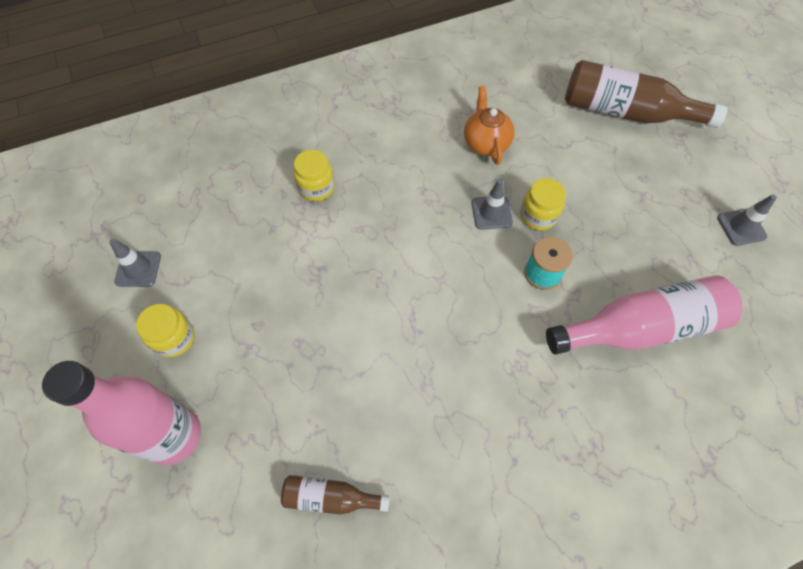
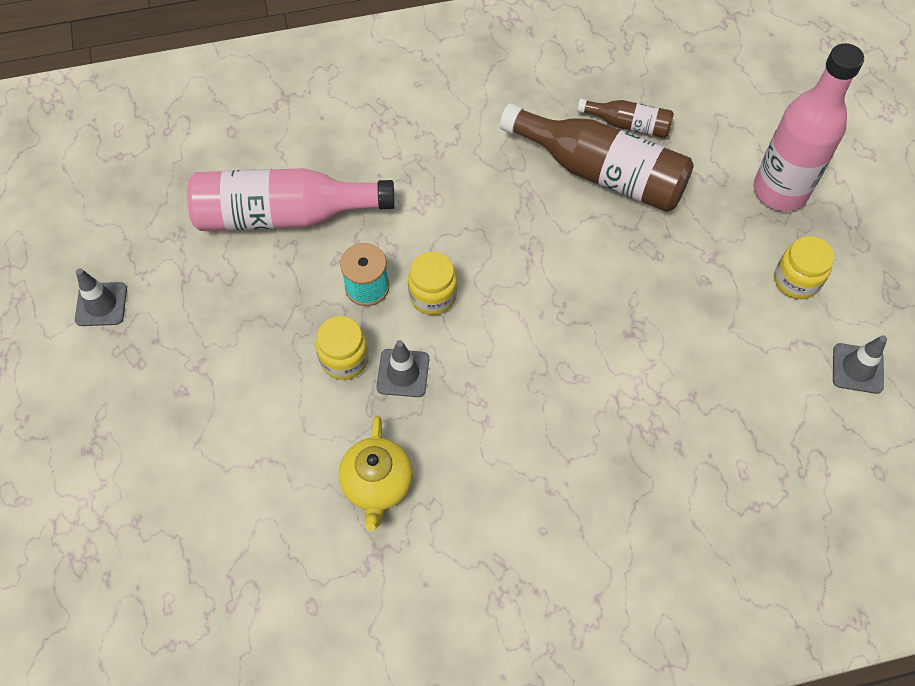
camera: 170 degrees left, 0 degrees up
(316, 188) = (632, 449): yellow jar -> yellow jar (433, 296)
(486, 143) = (377, 484): orange teapot -> yellow teapot
(626, 112) = (146, 505): brown bottle -> brown bottle (601, 172)

